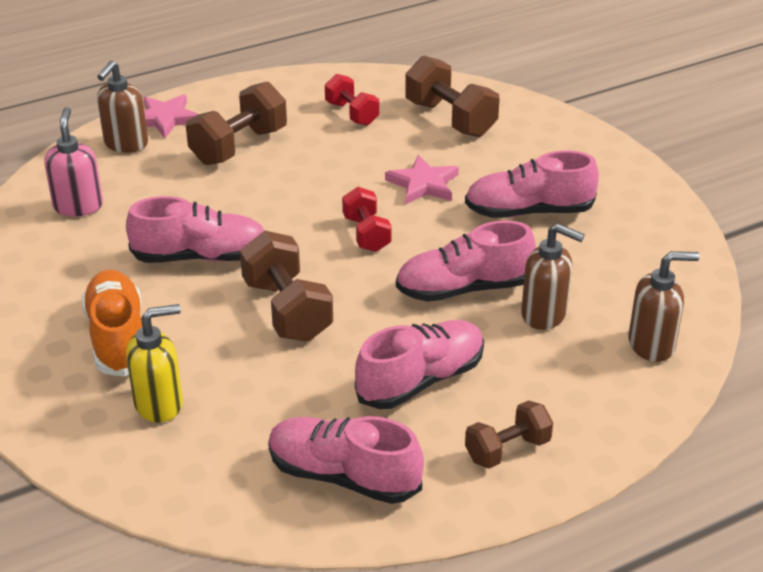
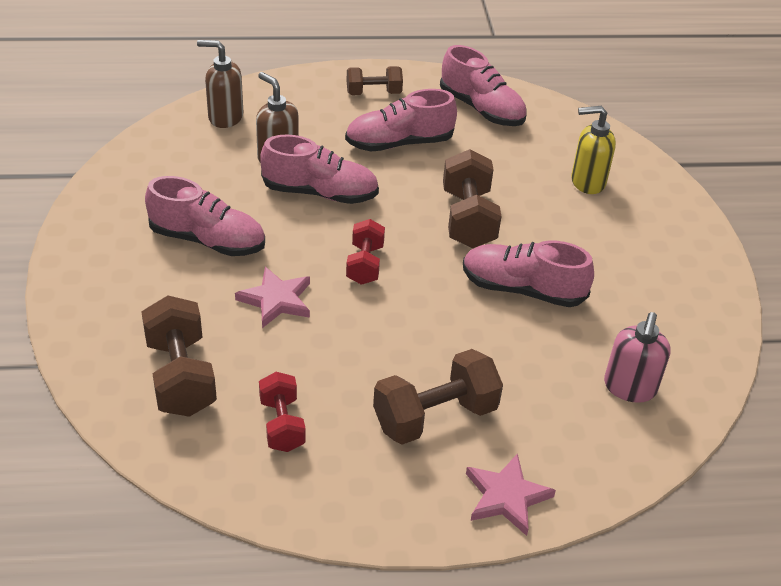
camera: 160 degrees left, 5 degrees up
(118, 338) = (610, 238): orange shoe -> none
(125, 144) = (564, 467): brown soap dispenser -> none

